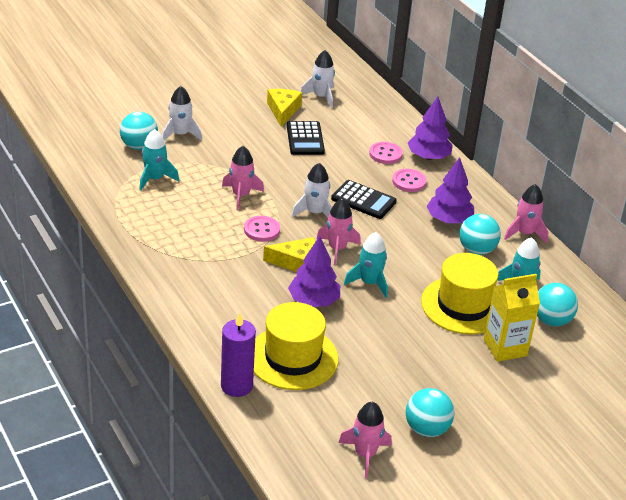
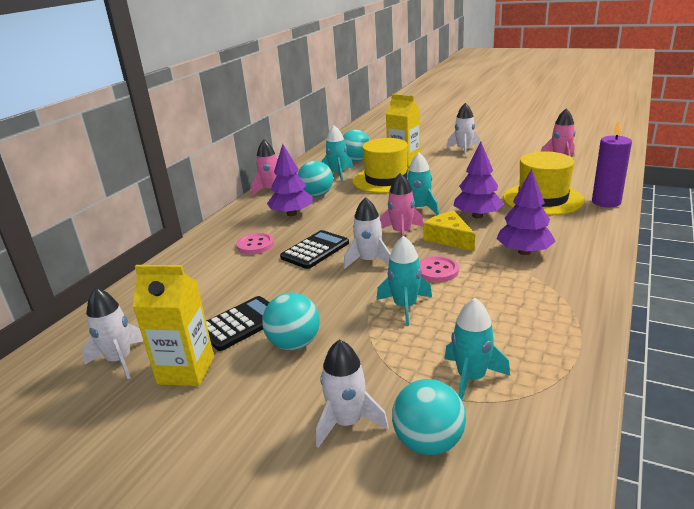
camera: 120 degrees left, 10 degrees down
(241, 195) = (405, 307): pink rocket -> turquoise rocket
(283, 111) = (186, 370): yellow cheese -> yellow carton
(363, 200) = (315, 250): black calculator -> black calculator turned 45 degrees clockwise
(385, 154) = (219, 271): pink button -> none
(427, 429) = (508, 155): turquoise ball -> turquoise ball (294, 344)
(428, 157) = (199, 252): purple tree -> purple tree (524, 252)
(488, 412) = (464, 150): none -> white rocket

